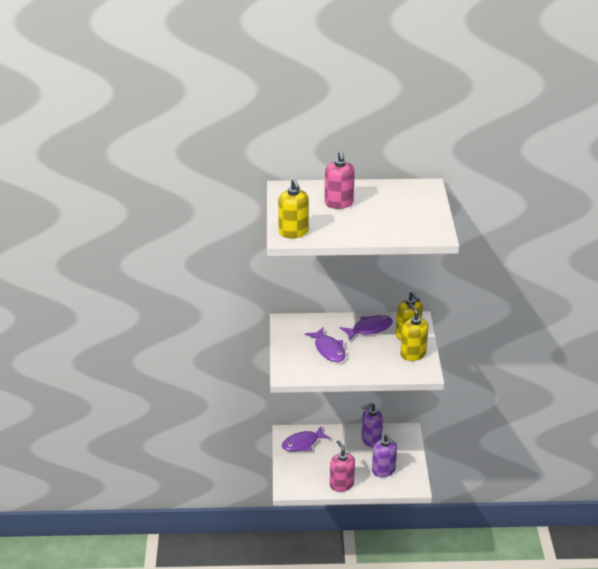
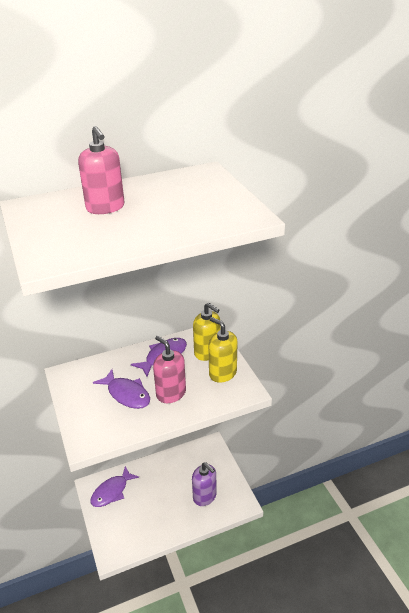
camera: 20 degrees left, 0 degrees up
(293, 232) = (55, 254): yellow soap dispenser -> none
(341, 484) = (168, 528): pink soap dispenser -> pink soap dispenser (171, 393)
(371, 439) = (180, 465): purple soap dispenser -> none

